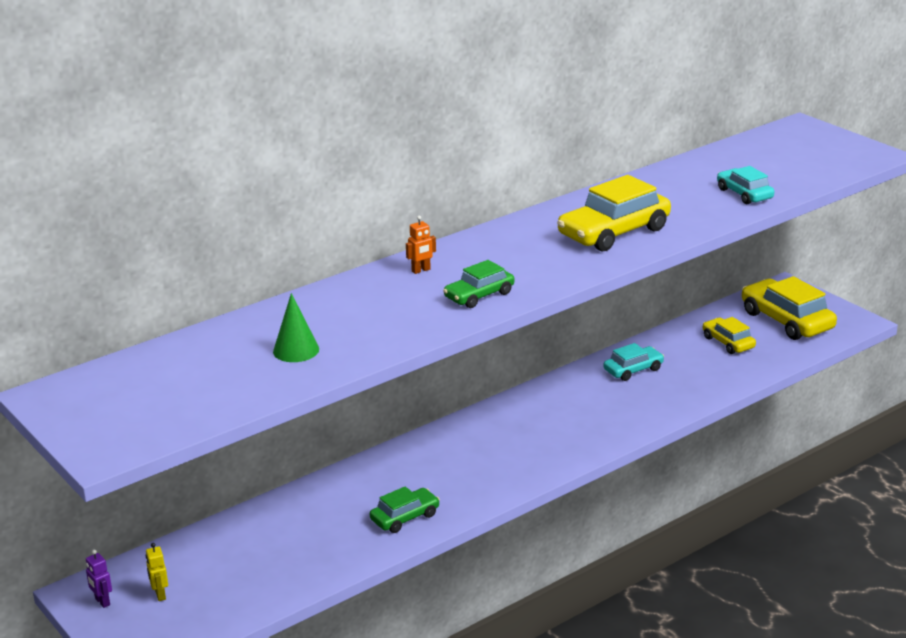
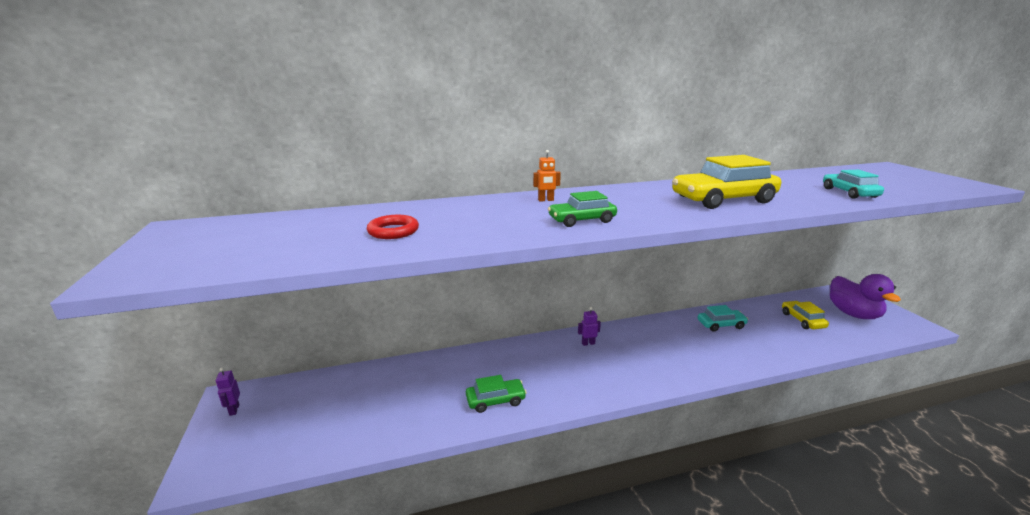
camera: 20 degrees right, 5 degrees down
(160, 595) = (274, 416): yellow robot -> none
(296, 350) = (393, 231): green cone -> red ring
(480, 430) = (588, 343): none -> purple robot
(786, 320) = (853, 314): yellow car -> purple duck

